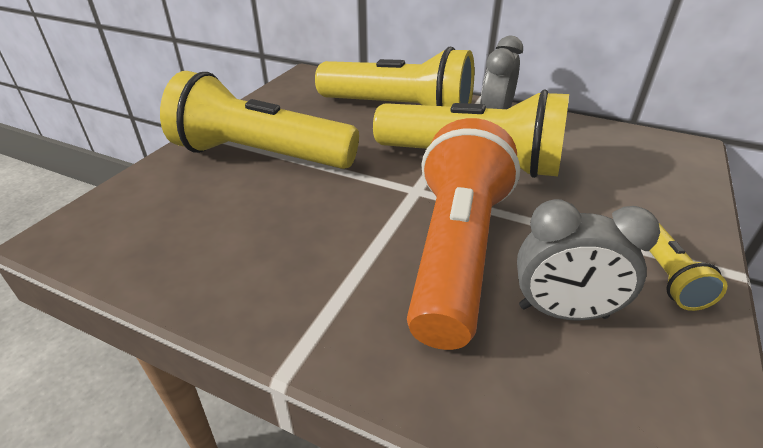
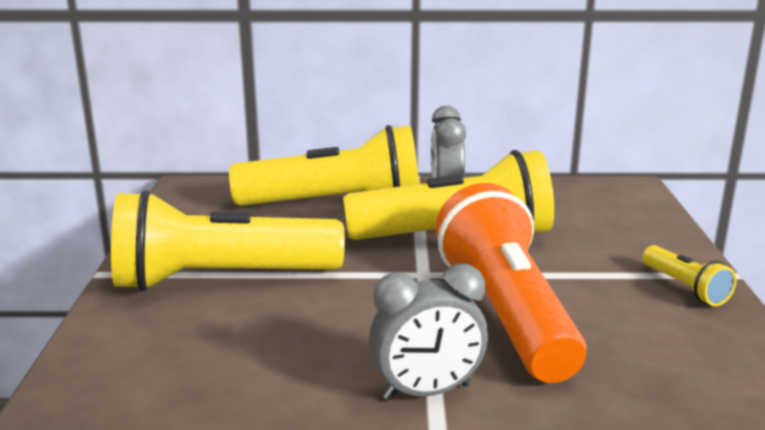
camera: 25 degrees left, 15 degrees down
(563, 312) = (627, 333): grey clock -> grey clock (427, 392)

